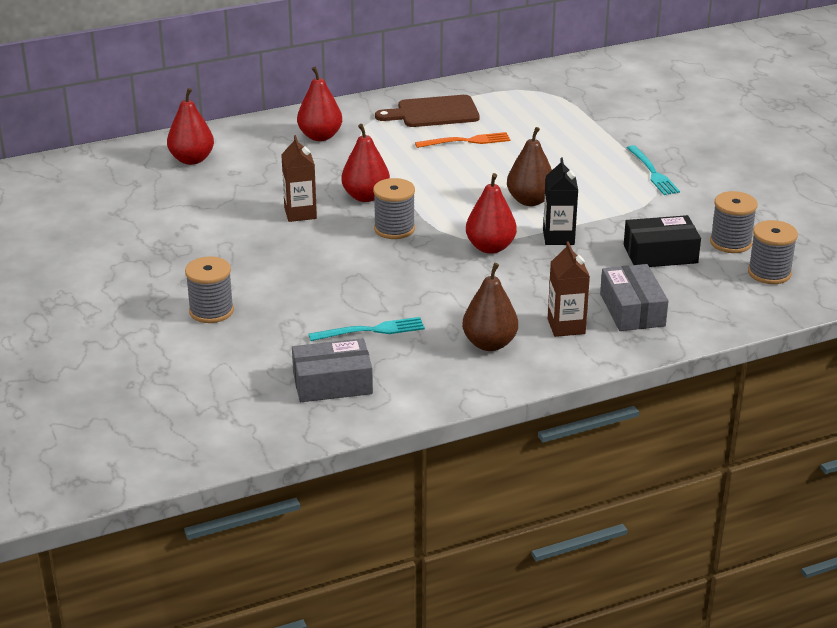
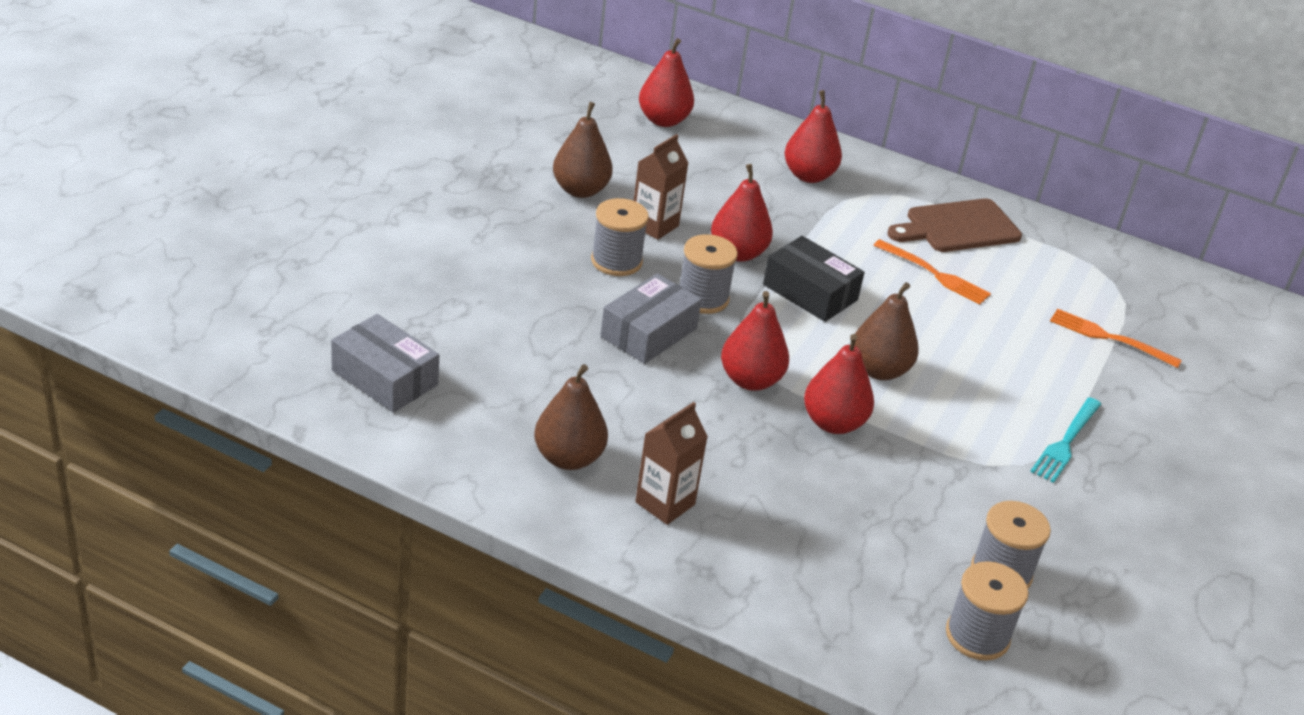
camera: 45 degrees right, 5 degrees up
(211, 311) = (425, 247): grey spool -> grey spool (616, 261)
(227, 224) = (580, 190): none -> brown pear
(372, 330) = (503, 363): turquoise fork -> none
(433, 113) = (958, 227): brown cutting board -> brown cutting board turned 60 degrees counterclockwise
(558, 237) = (833, 423): black carton -> red pear
(584, 116) = (1108, 337): none -> orange fork
(632, 310) = (757, 544): grey box -> grey box (648, 332)
(660, 254) = (901, 520): black box -> black box (810, 292)

